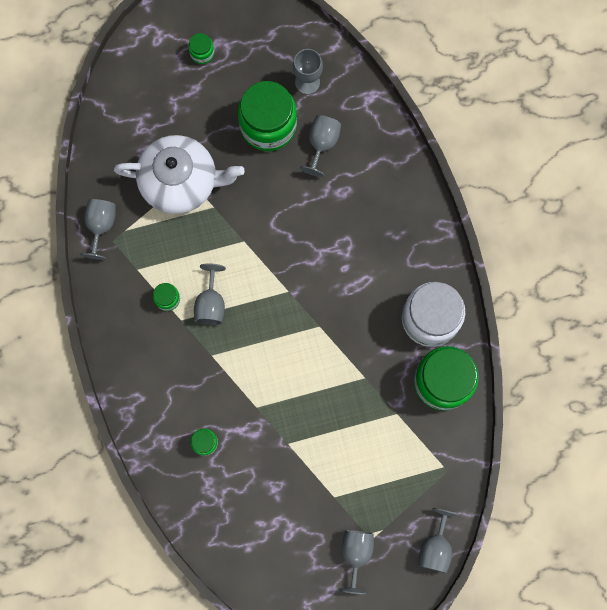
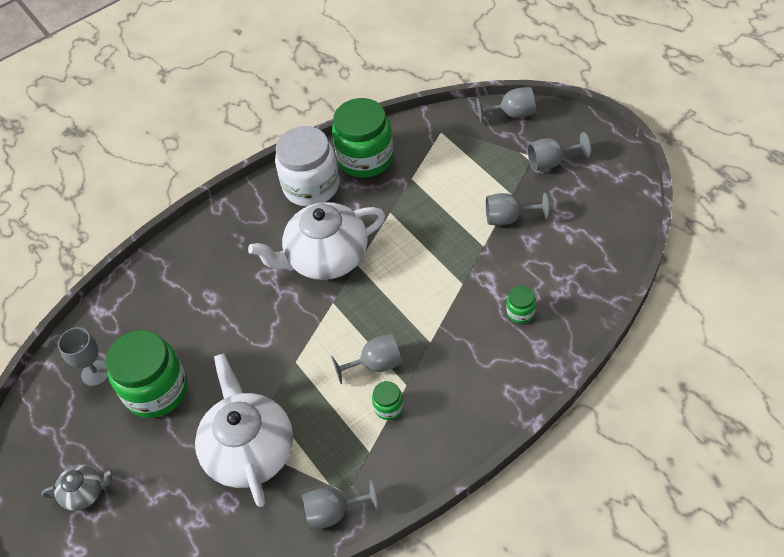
camera: 105 degrees left, 25 degrees down
(202, 53) = (84, 493): green jar -> grey teapot
(322, 144) = (163, 333): grey goblet -> grey goblet (509, 218)
(339, 302) = (326, 257): none -> white teapot

